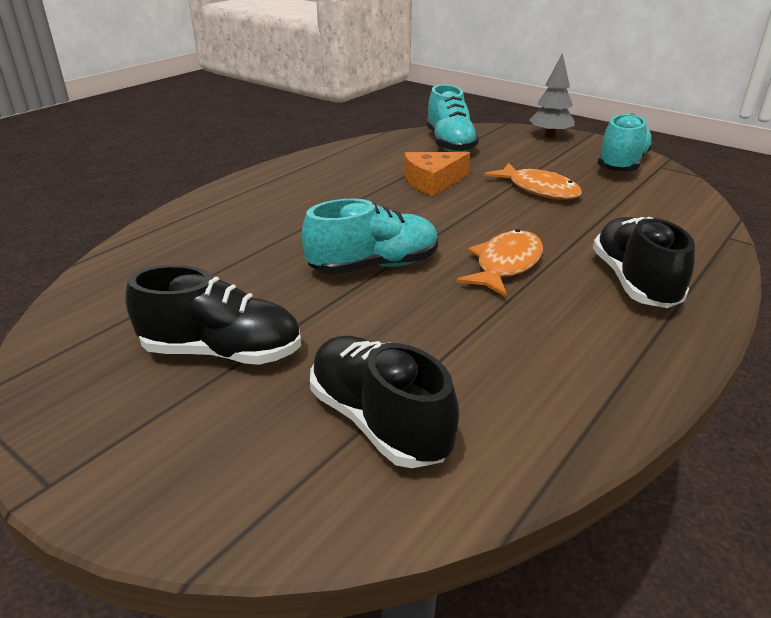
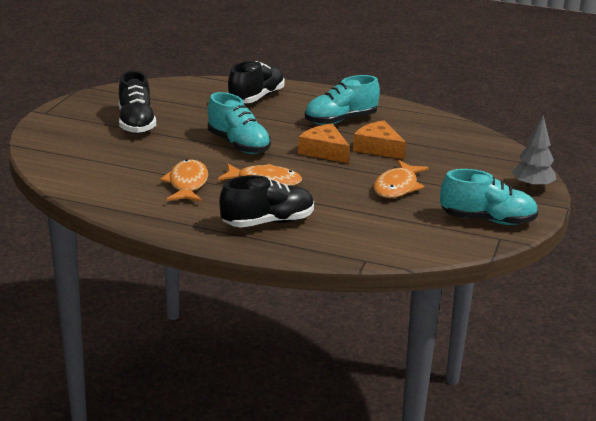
camera: 70 degrees right, 5 degrees down
(379, 421) = (101, 163): black shoe -> black shoe (256, 98)
(427, 212) = (324, 151): none -> orange cheese
(450, 144) = (465, 147): turquoise shoe -> turquoise shoe (340, 120)
(498, 331) = (187, 184): none -> orange fish

